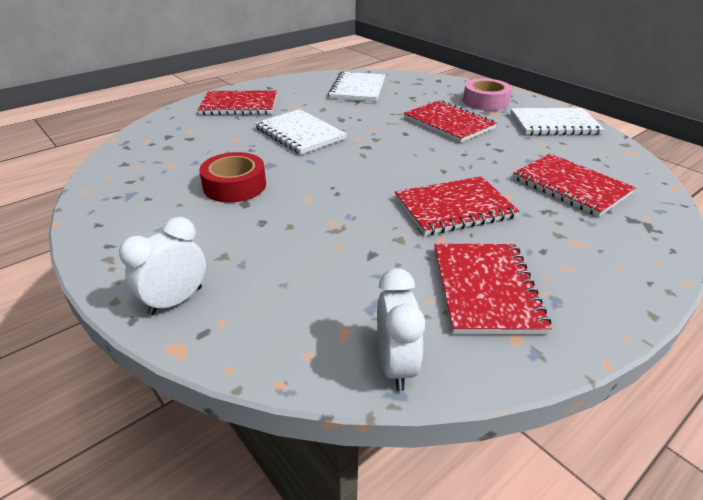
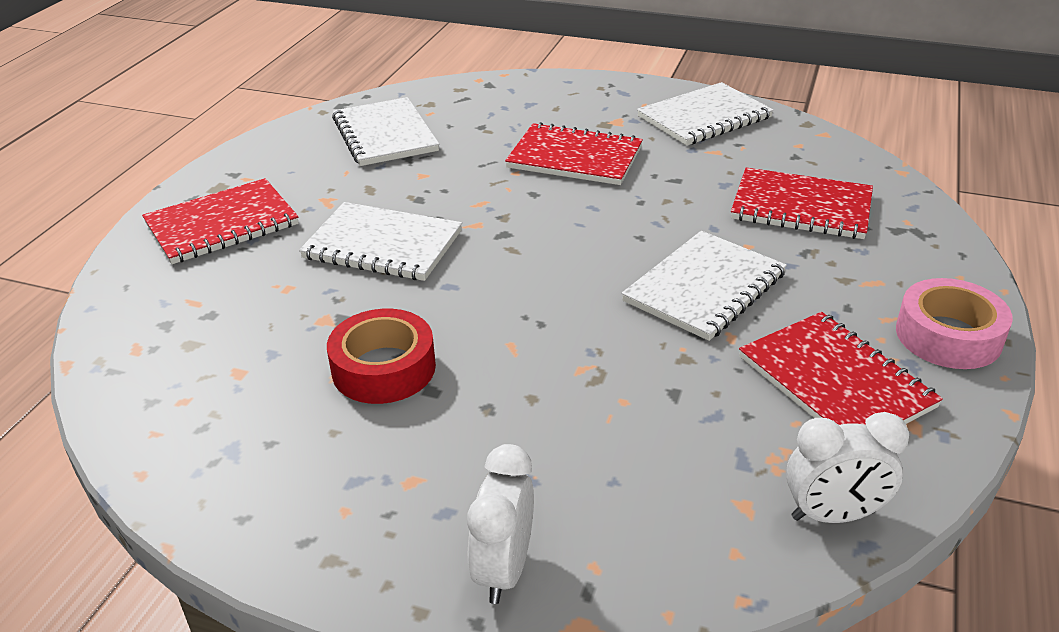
camera: 30 degrees left, 0 degrees up
(395, 365) = (833, 515): white clock -> white clock turned 120 degrees clockwise
(454, 208) = (704, 288): red notebook -> white notebook
(485, 102) = (588, 105): pink tape -> pink tape (948, 336)

